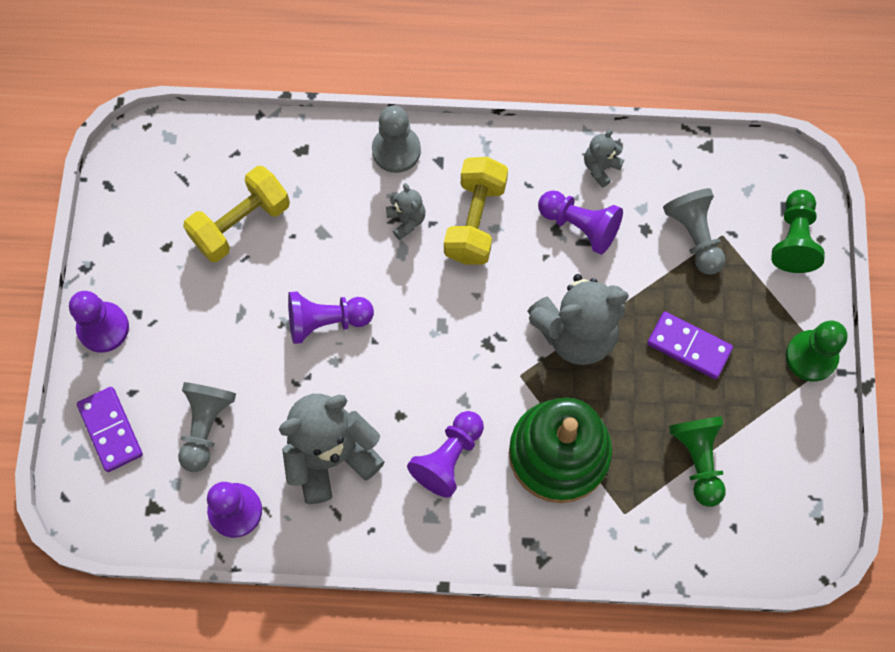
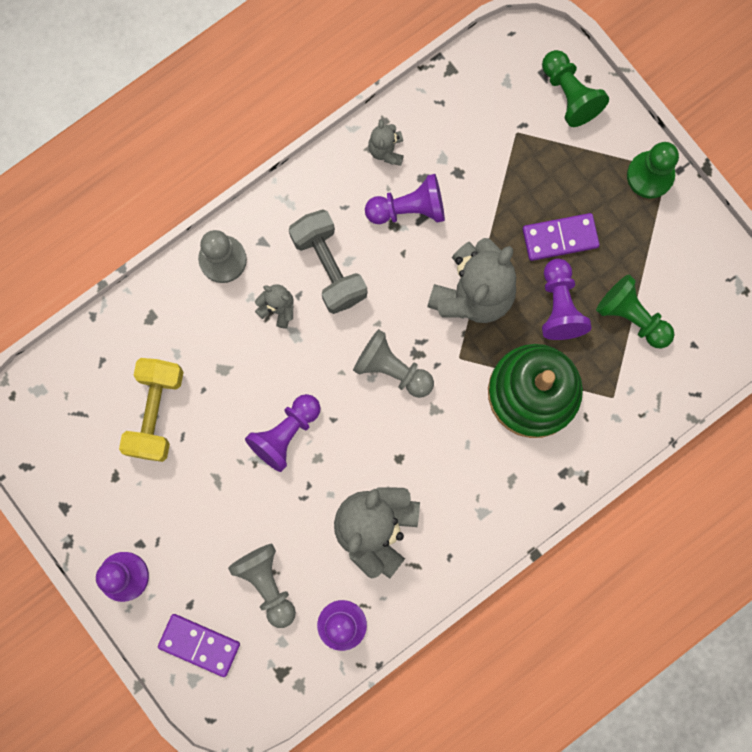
camera: 40 degrees left, 10 degrees up
(448, 458) = (459, 460): purple pawn -> purple pawn (559, 306)
(475, 221) = (329, 267): yellow dumbbell -> grey dumbbell
(694, 236) = (497, 149): grey pawn -> grey pawn (392, 369)

